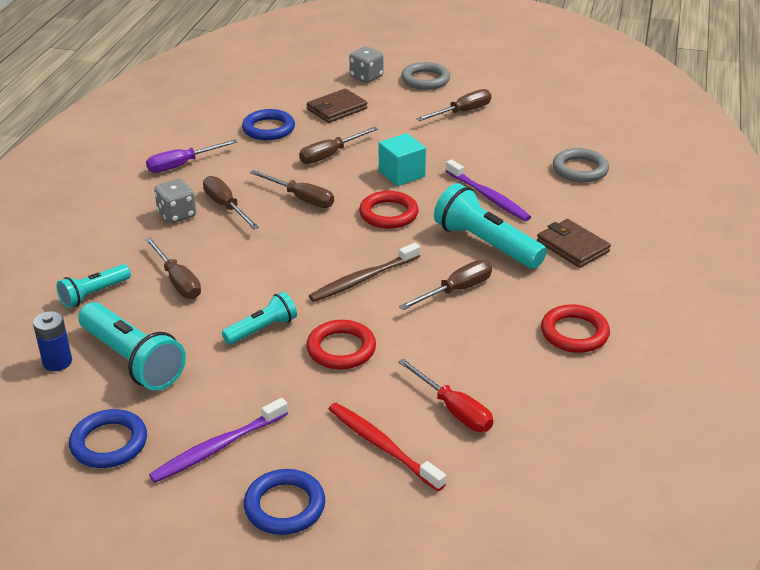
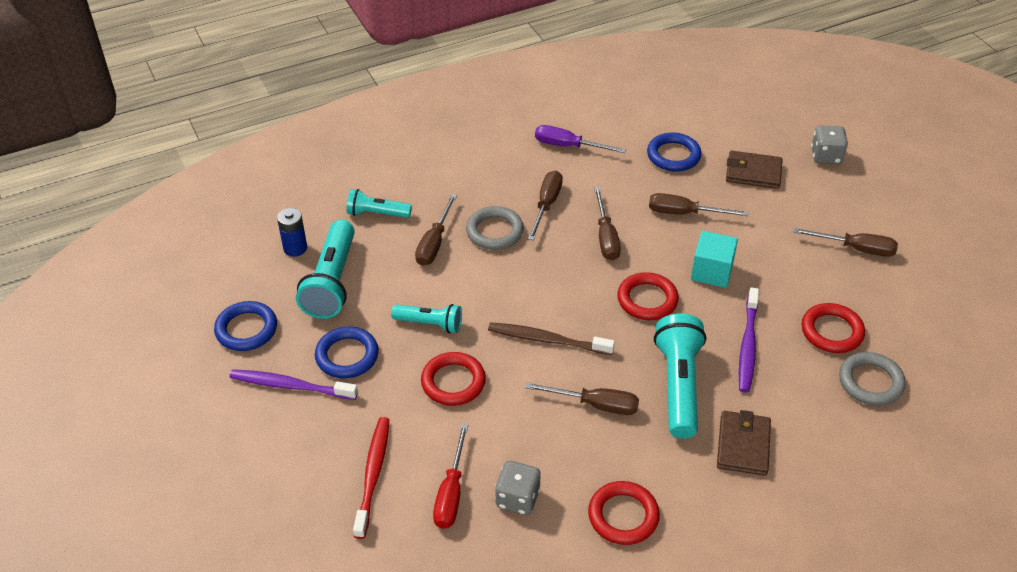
camera: 50 degrees right, 10 degrees up
(177, 215) = (506, 188): grey dice -> grey dice (517, 498)
(285, 506) = (268, 460): blue ring -> blue ring (347, 356)
(425, 80) = (874, 193): grey ring -> grey ring (494, 231)
(519, 159) = (831, 331): none -> red ring

